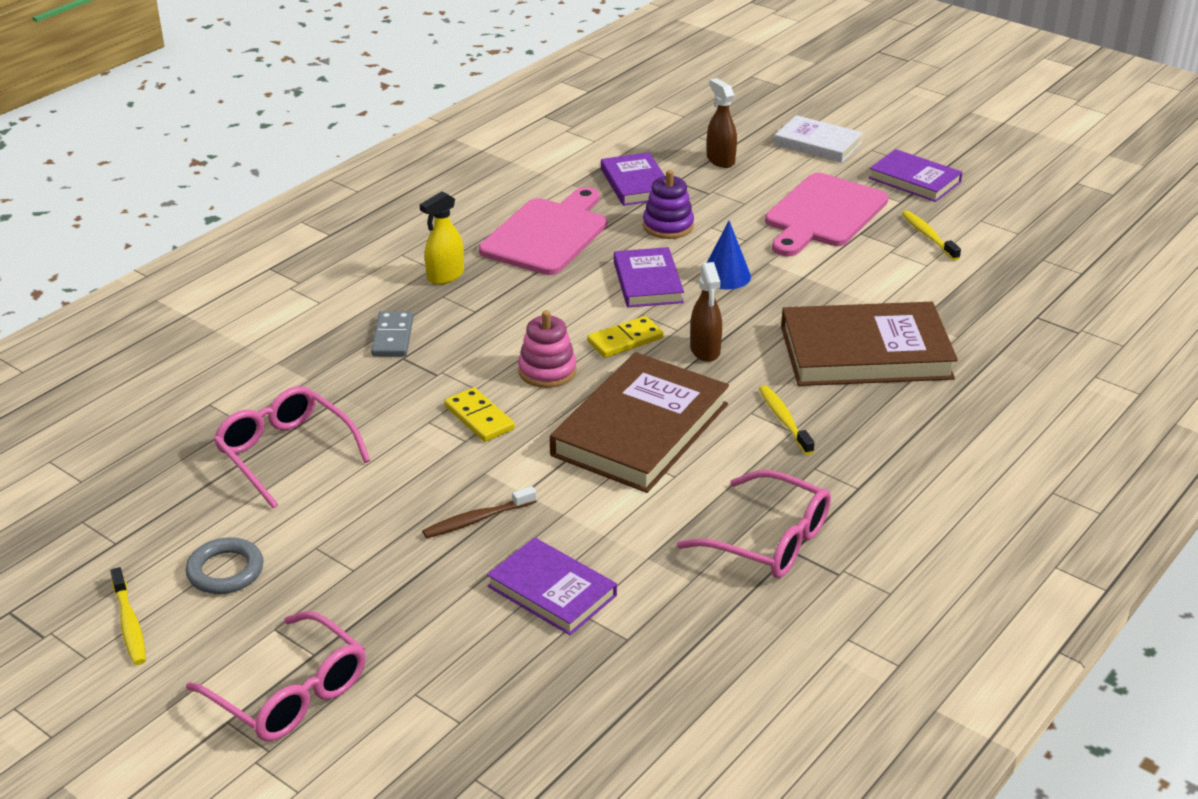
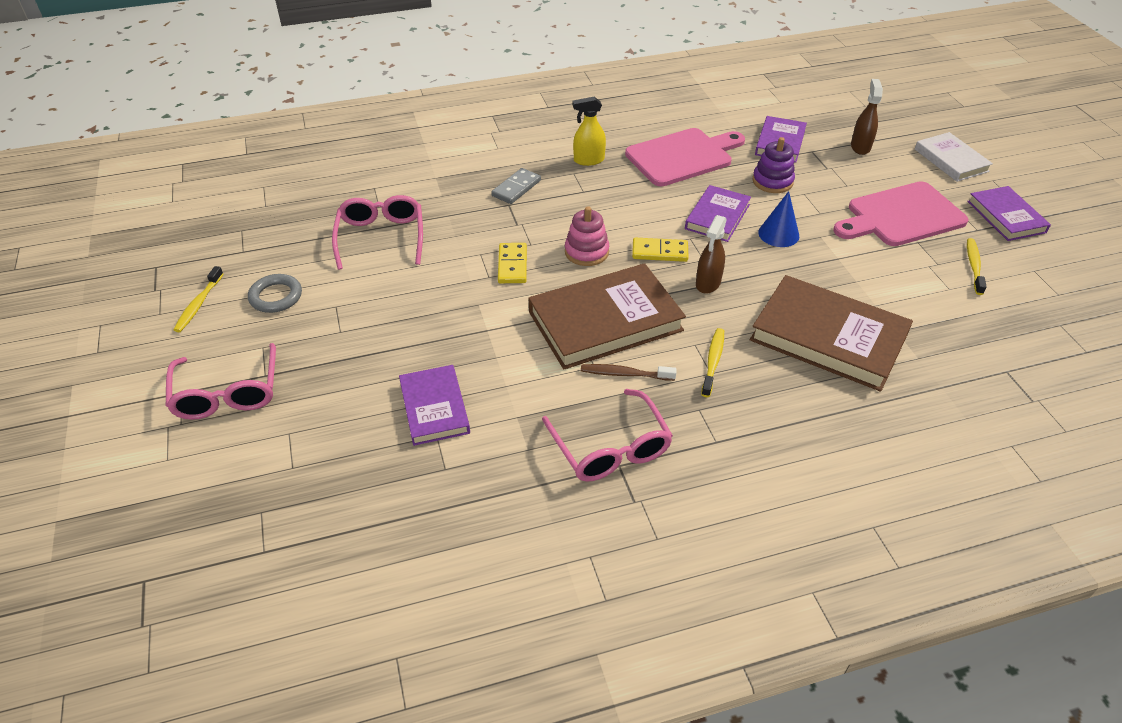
camera: 35 degrees right, 10 degrees up
(477, 519) = (441, 334): brown toothbrush -> brown toothbrush (625, 374)

